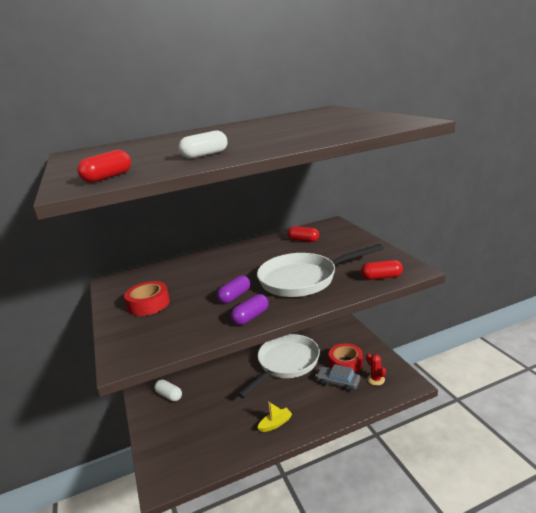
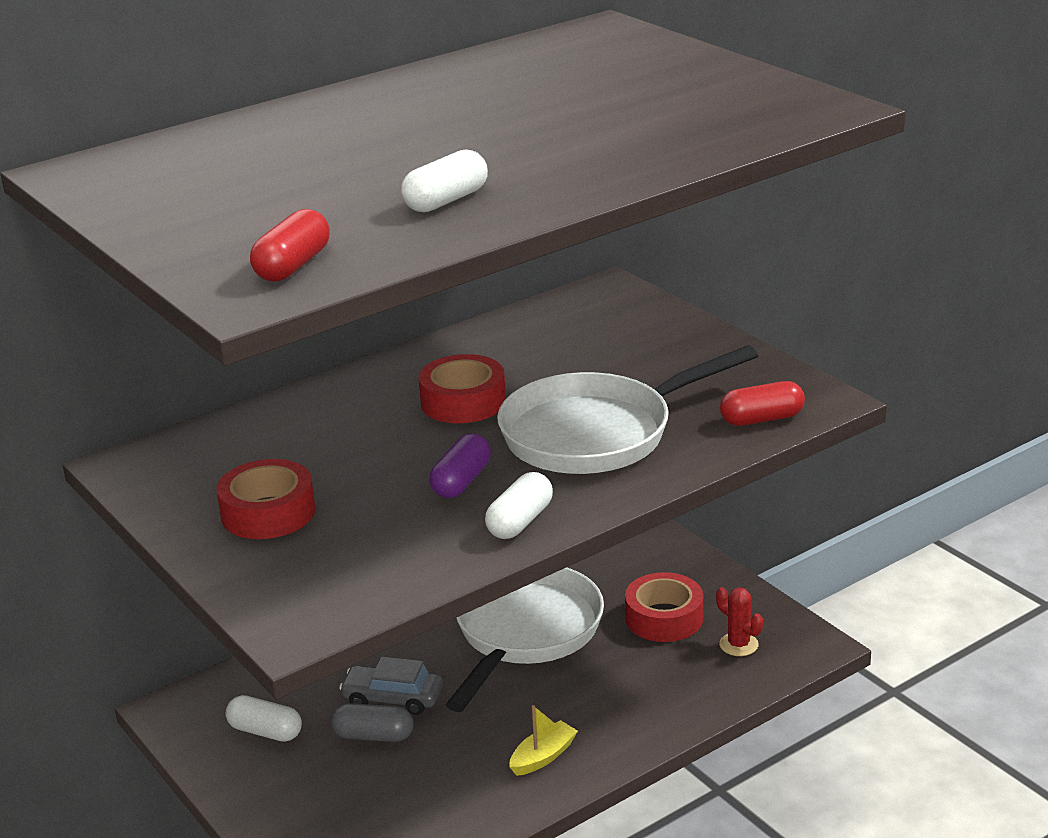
camera: 15 degrees left, 5 degrees up
(209, 403) = (373, 736): none -> grey capsule
(251, 317) = (520, 522): purple capsule -> white capsule
(253, 263) = (463, 402): none -> red tape
(303, 240) = (558, 337): red capsule -> none
(338, 382) = (657, 659): grey car -> grey car (393, 698)

